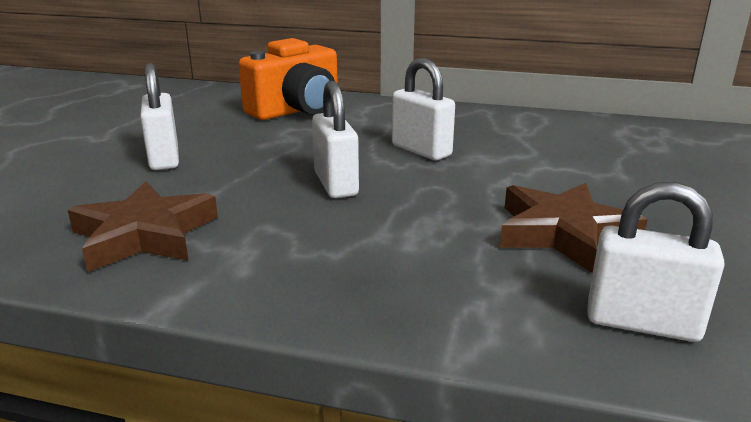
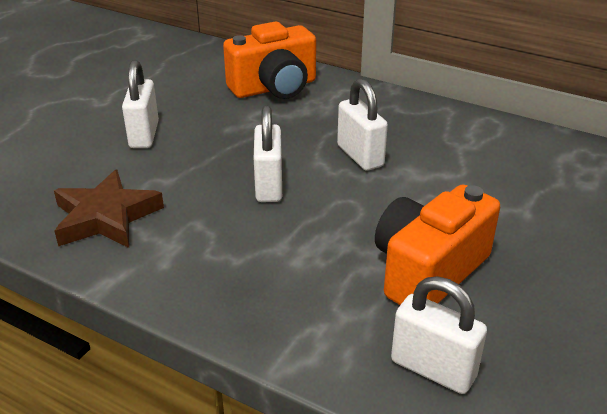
camera: 15 degrees right, 10 degrees up
(563, 233) = (428, 271): brown star -> orange camera

